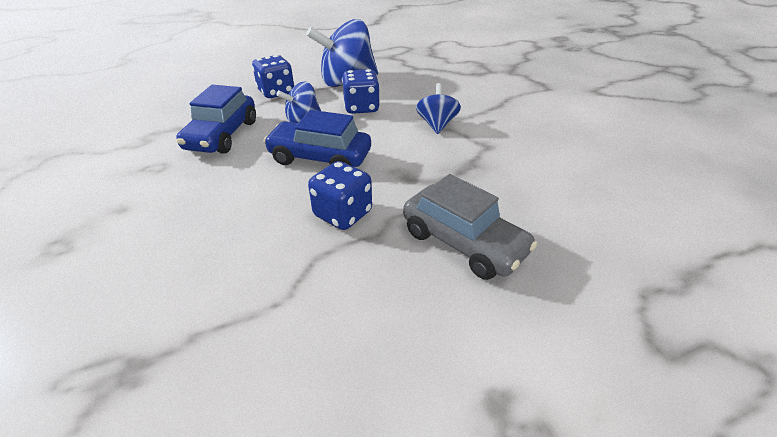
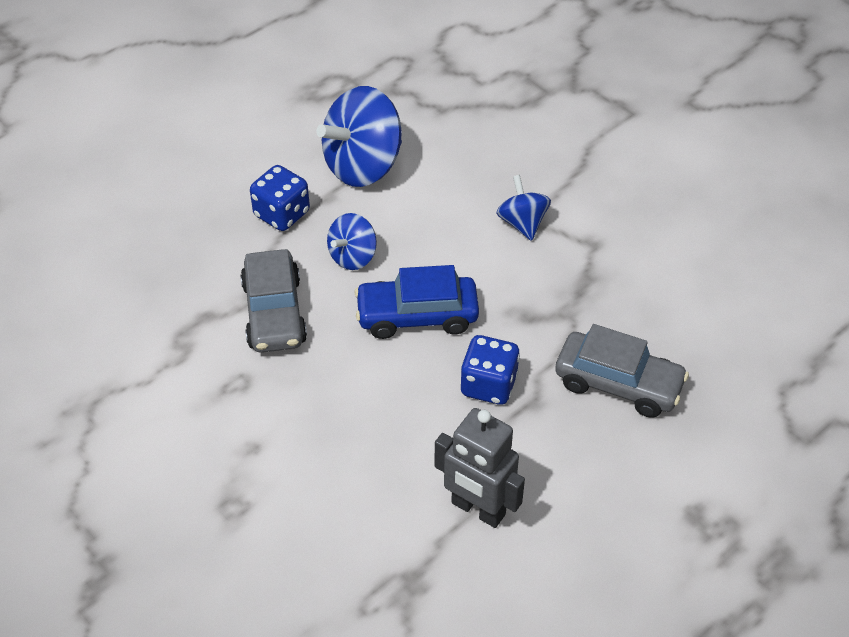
camera: 20 degrees left, 10 degrees up
(222, 135) = (274, 313): blue car -> grey car
(255, 315) = (478, 509): none -> grey robot
(361, 107) = (414, 215): blue dice -> none

